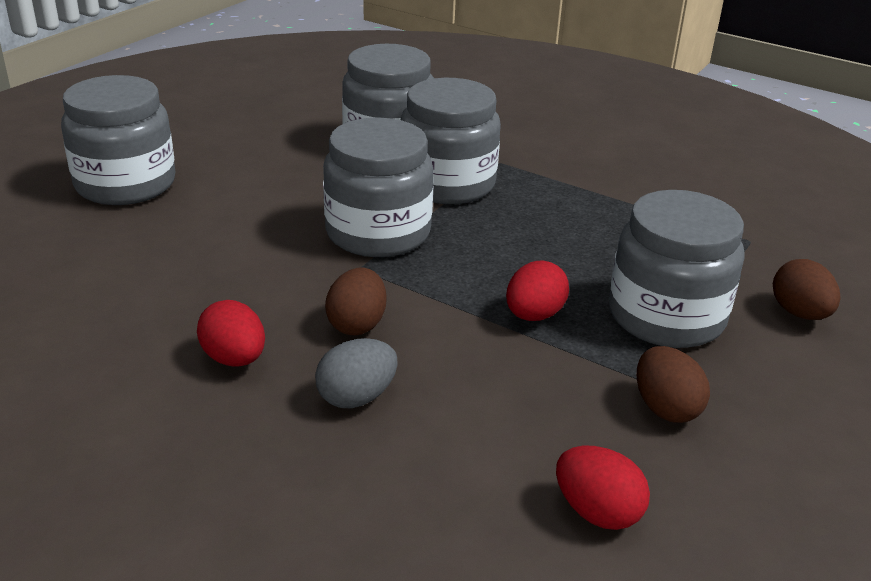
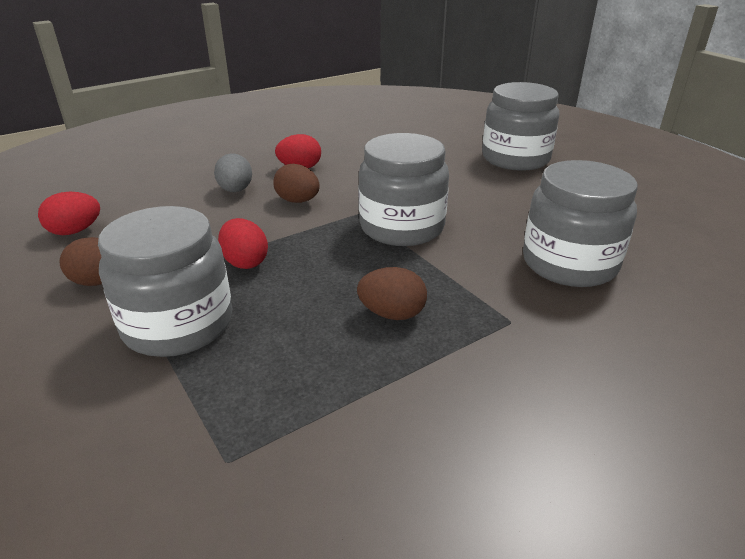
camera: 115 degrees right, 0 degrees up
(447, 184) = (470, 276): grey jar -> none
(799, 313) = (86, 418): brown egg -> brown egg (392, 314)

